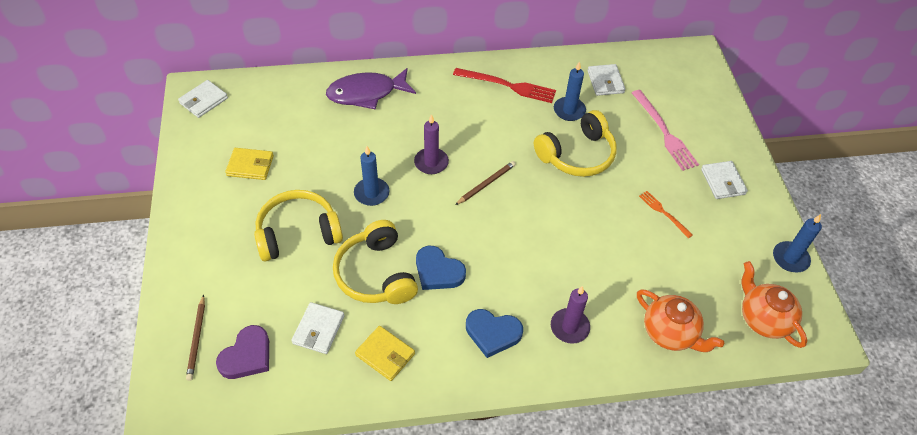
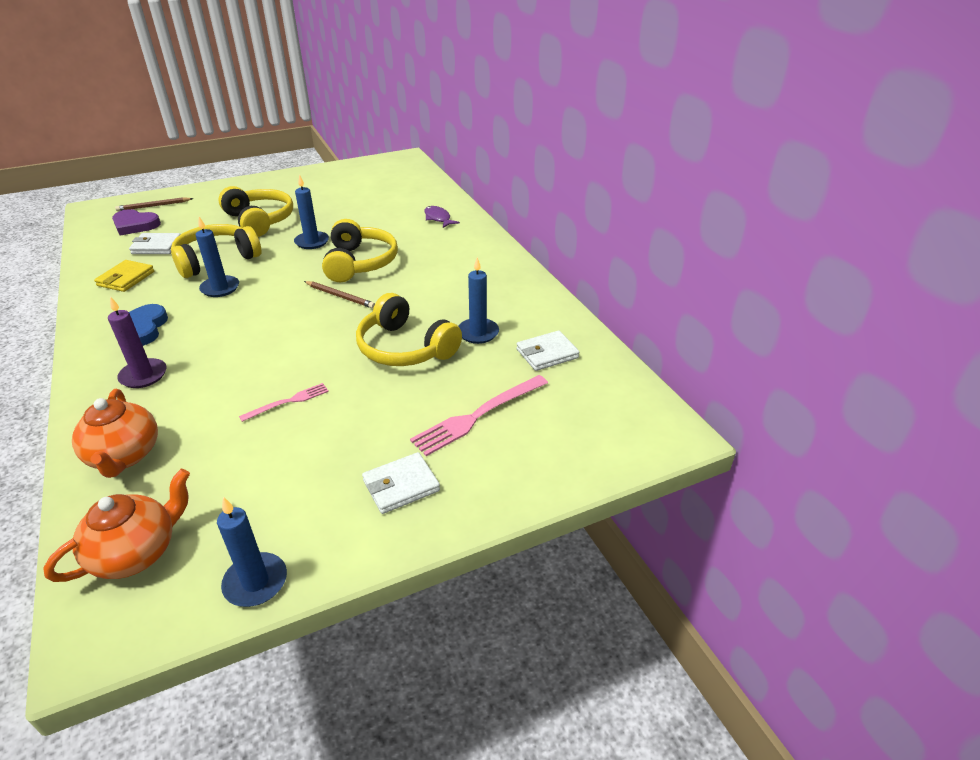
camera: 75 degrees right, 15 degrees down
(203, 101) = (394, 162): white wallet -> none
(250, 166) = (329, 190): yellow wallet -> none
(366, 93) = (438, 218): purple fish -> purple fish, size x0.53
(431, 162) = (360, 263): purple candle -> yellow headphones
(438, 271) = (220, 288): blue heart -> blue candle
(508, 86) = (495, 287): red fork -> none
(627, 231) = (288, 402): none -> pink fork
(664, 213) = (325, 430): orange fork -> none
(670, 333) = (125, 456): orange teapot -> orange teapot turned 45 degrees counterclockwise

